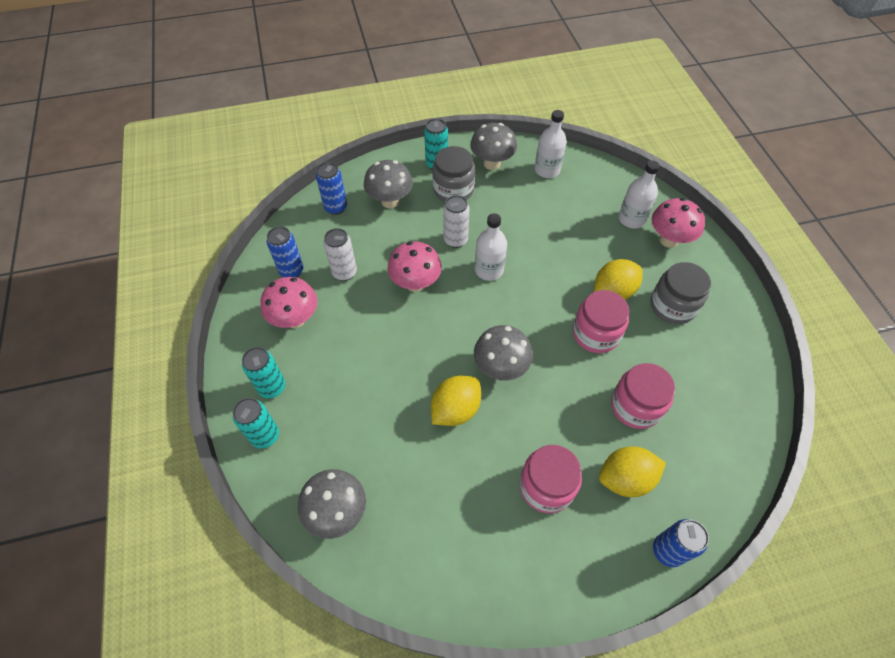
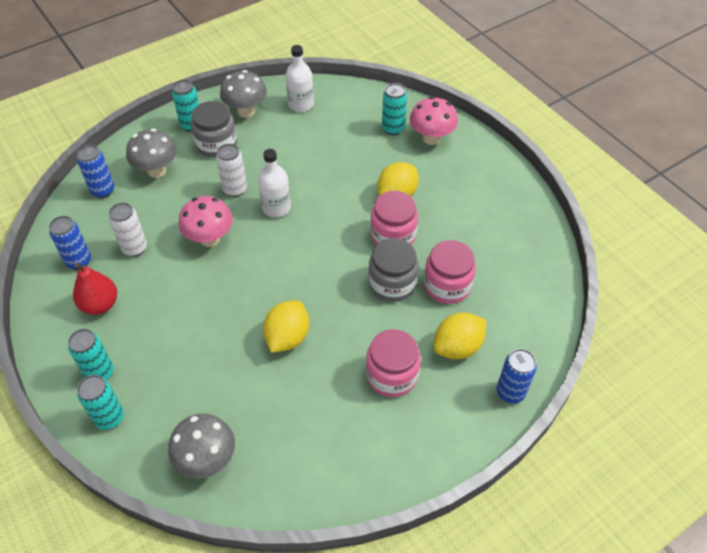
camera: 20 degrees left, 5 degrees down
(295, 319) = (100, 304): pink mushroom -> red pear
(500, 368) = (317, 289): grey mushroom -> none
(631, 219) = (393, 129): white bottle -> turquoise can
(672, 306) = (452, 193): grey jar -> grey jar (392, 283)

